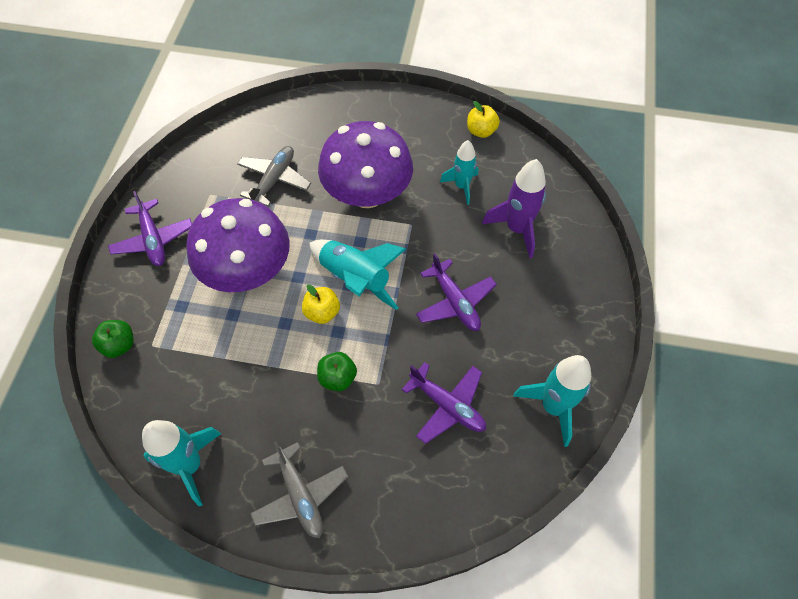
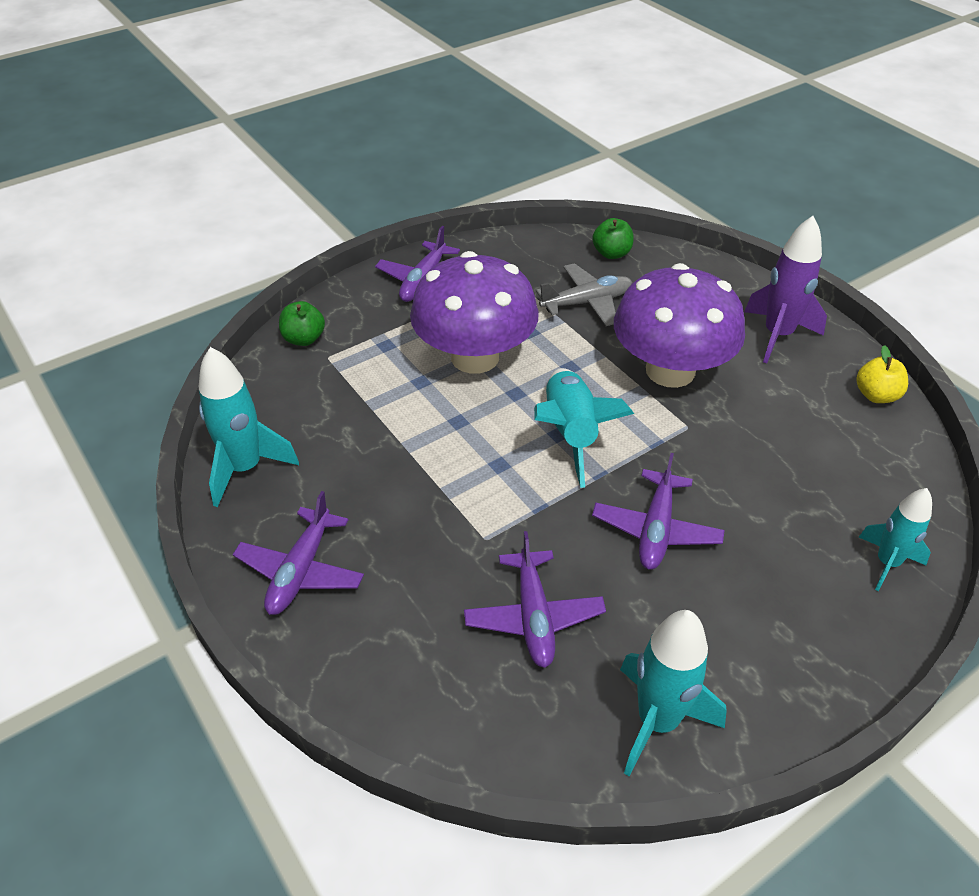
camera: 45 degrees right, 15 degrees down
(300, 495) = (301, 571): grey plane -> purple plane
(322, 312) = (503, 438): yellow apple -> none
(337, 378) = (452, 503): green apple -> green apple (611, 253)
(461, 186) = (790, 431): turquoise rocket -> turquoise rocket (887, 563)
(517, 229) = (816, 514): purple rocket -> purple rocket (777, 335)

